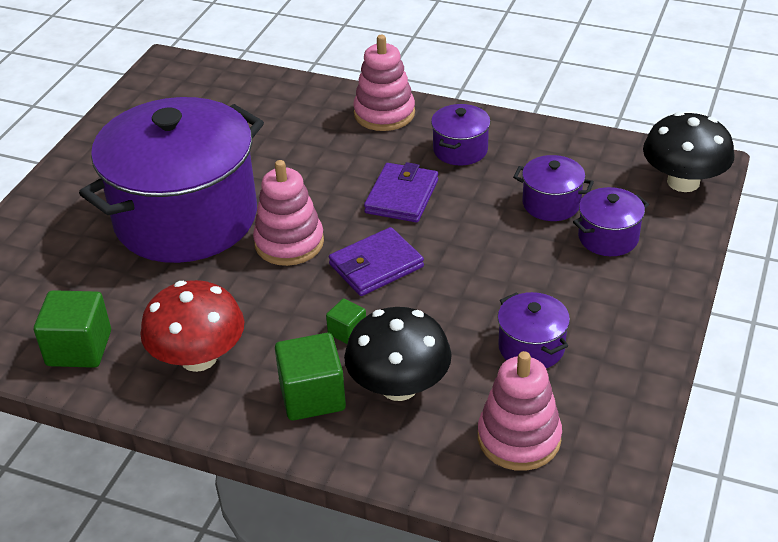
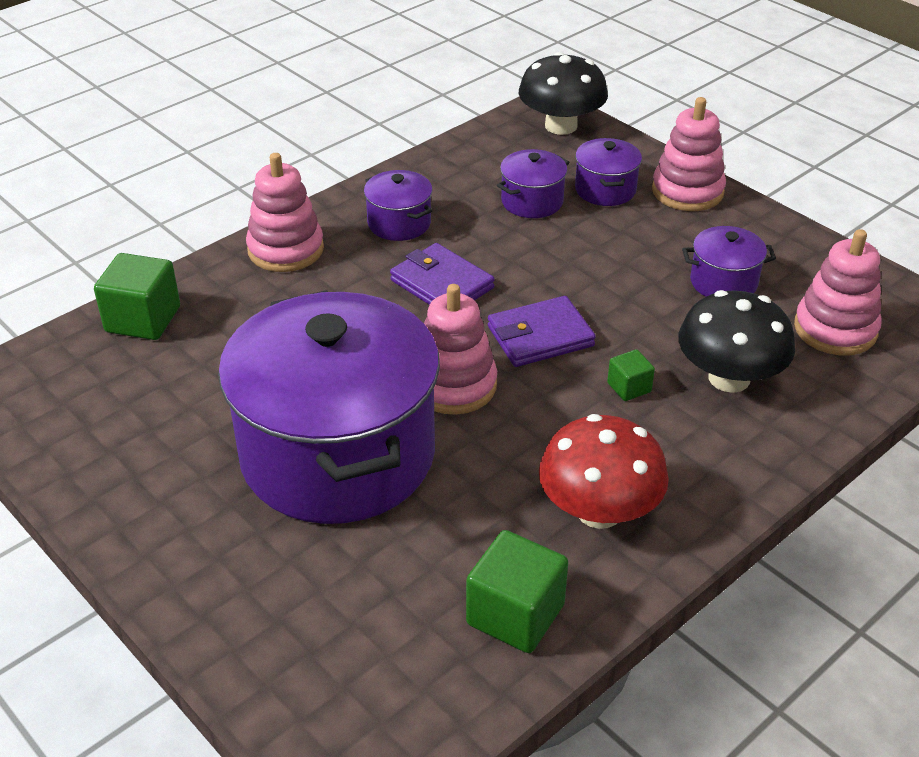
camera: 65 degrees left, 0 degrees up
(312, 396) = (710, 440): green cube -> green cube (143, 319)
(376, 266) = (540, 336): purple wallet -> purple wallet turned 75 degrees clockwise
(654, 286) = (687, 191): none -> pink stacking toy

